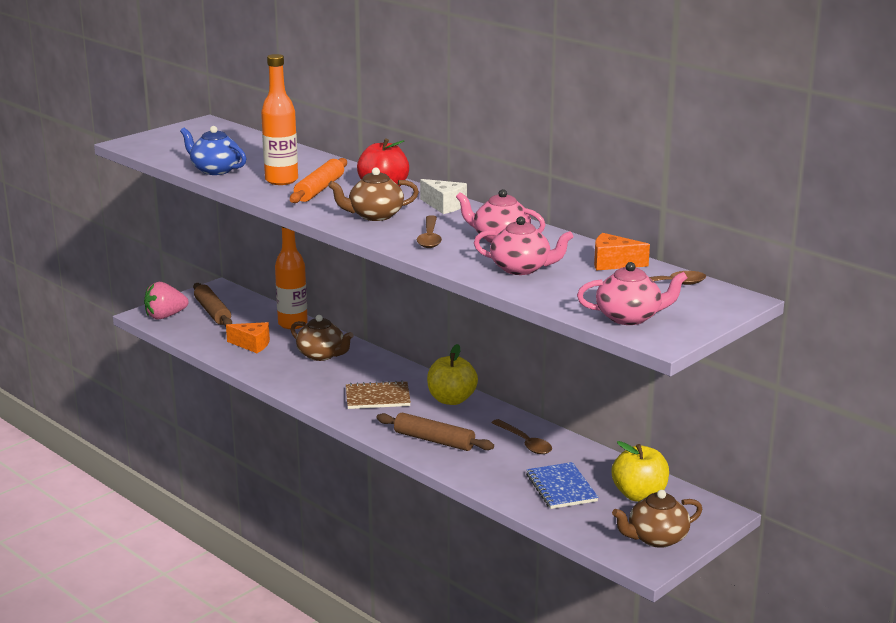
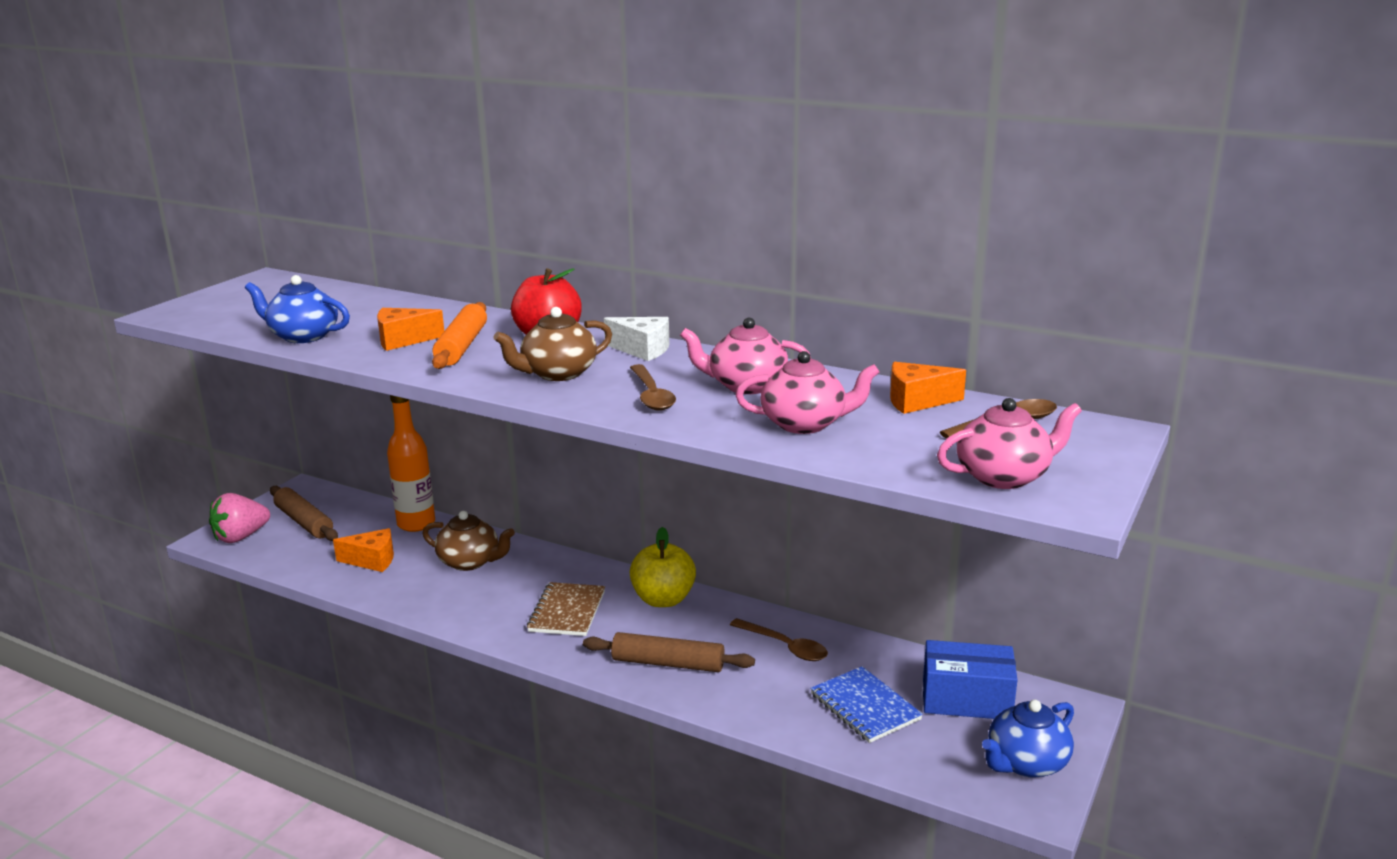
camera: 15 degrees left, 0 degrees up
(281, 180) = (403, 340): orange bottle -> orange cheese
(377, 397) = (567, 611): brown notebook -> brown notebook turned 60 degrees counterclockwise
(639, 495) = (966, 699): yellow apple -> blue box
(656, 538) = (1026, 763): brown teapot -> blue teapot

